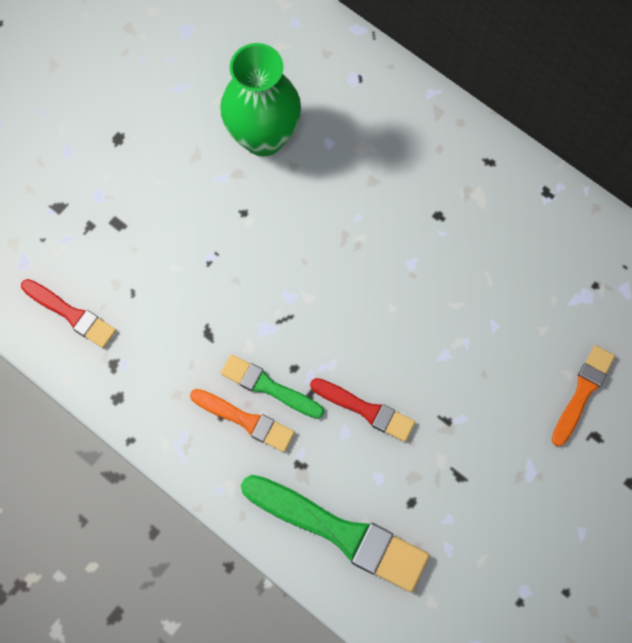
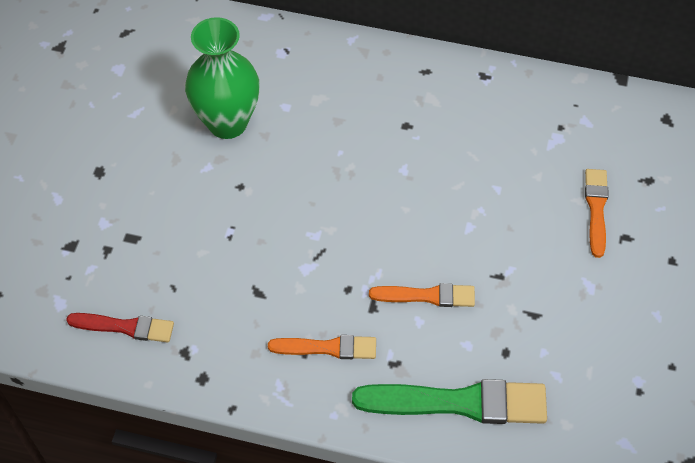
camera: 25 degrees left, 15 degrees down
(268, 387) = (333, 312): green brush -> none
(366, 410) = (427, 296): red brush -> orange brush

